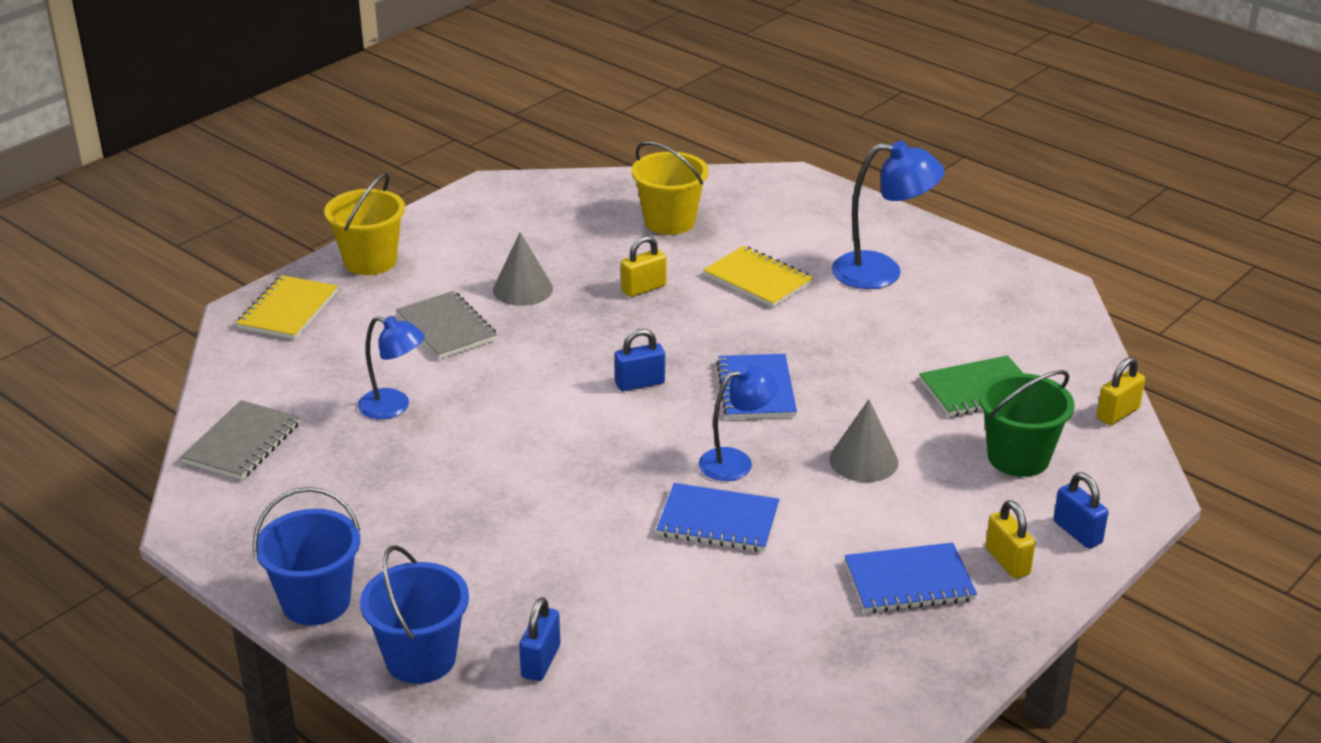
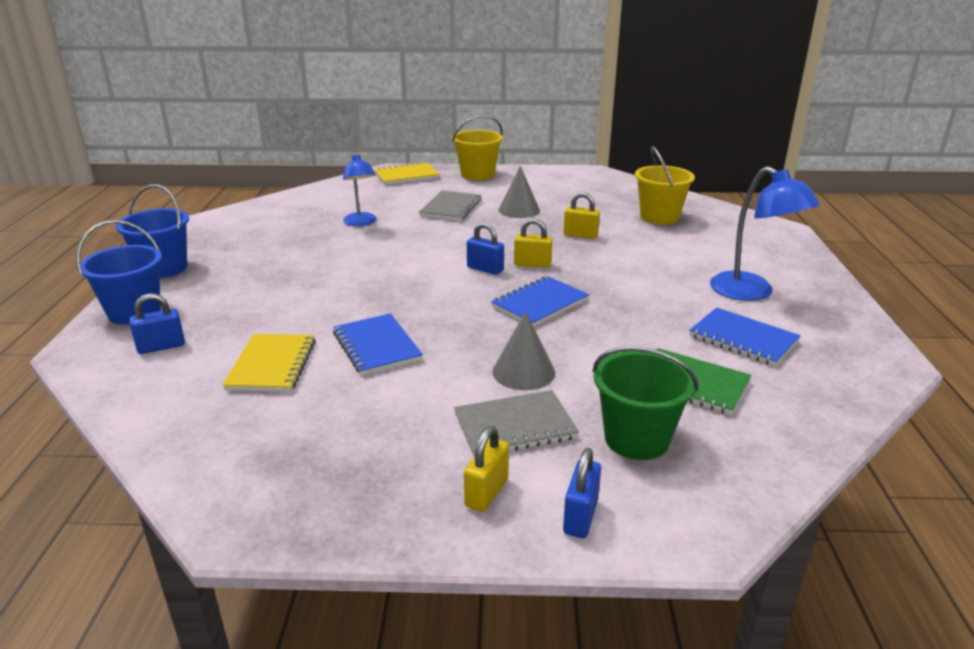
camera: 50 degrees right, 5 degrees down
(242, 443) = (283, 206): grey notebook -> grey notebook (515, 426)
(736, 462) = (451, 327): blue lamp -> none
(758, 280) = (656, 260): yellow notebook -> yellow notebook (272, 365)
(909, 581) = (399, 452): blue notebook -> blue notebook (743, 339)
(1118, 413) = (787, 467): yellow padlock -> yellow padlock (532, 264)

